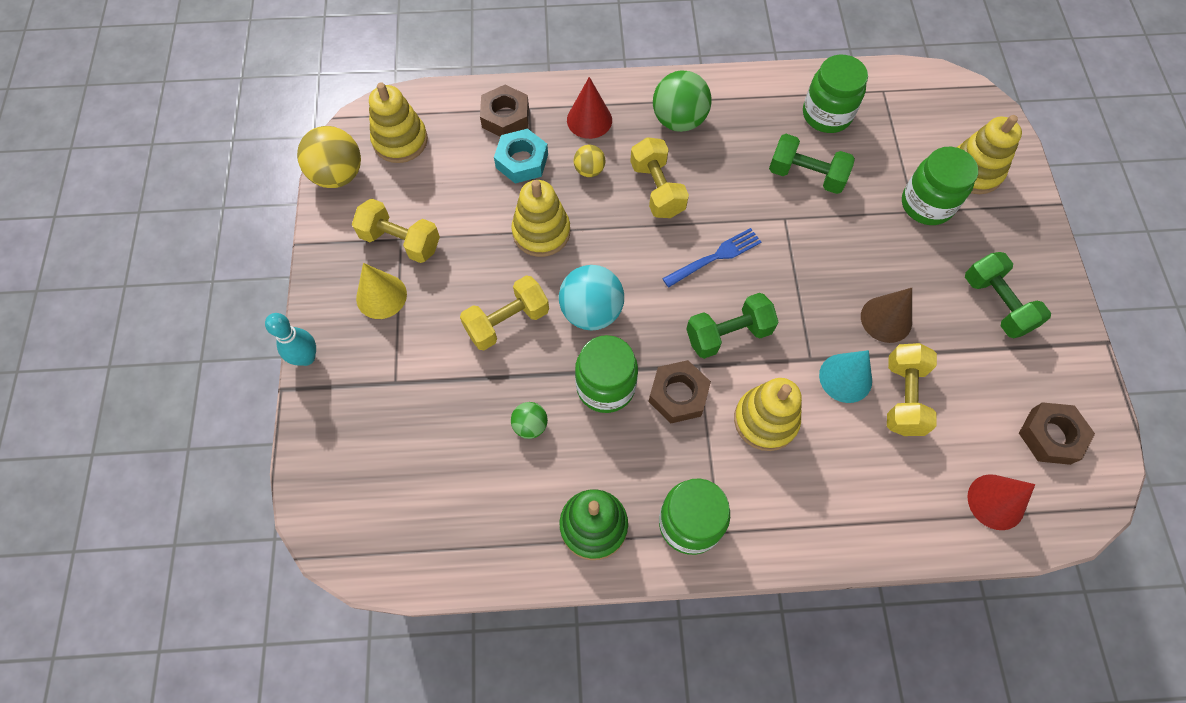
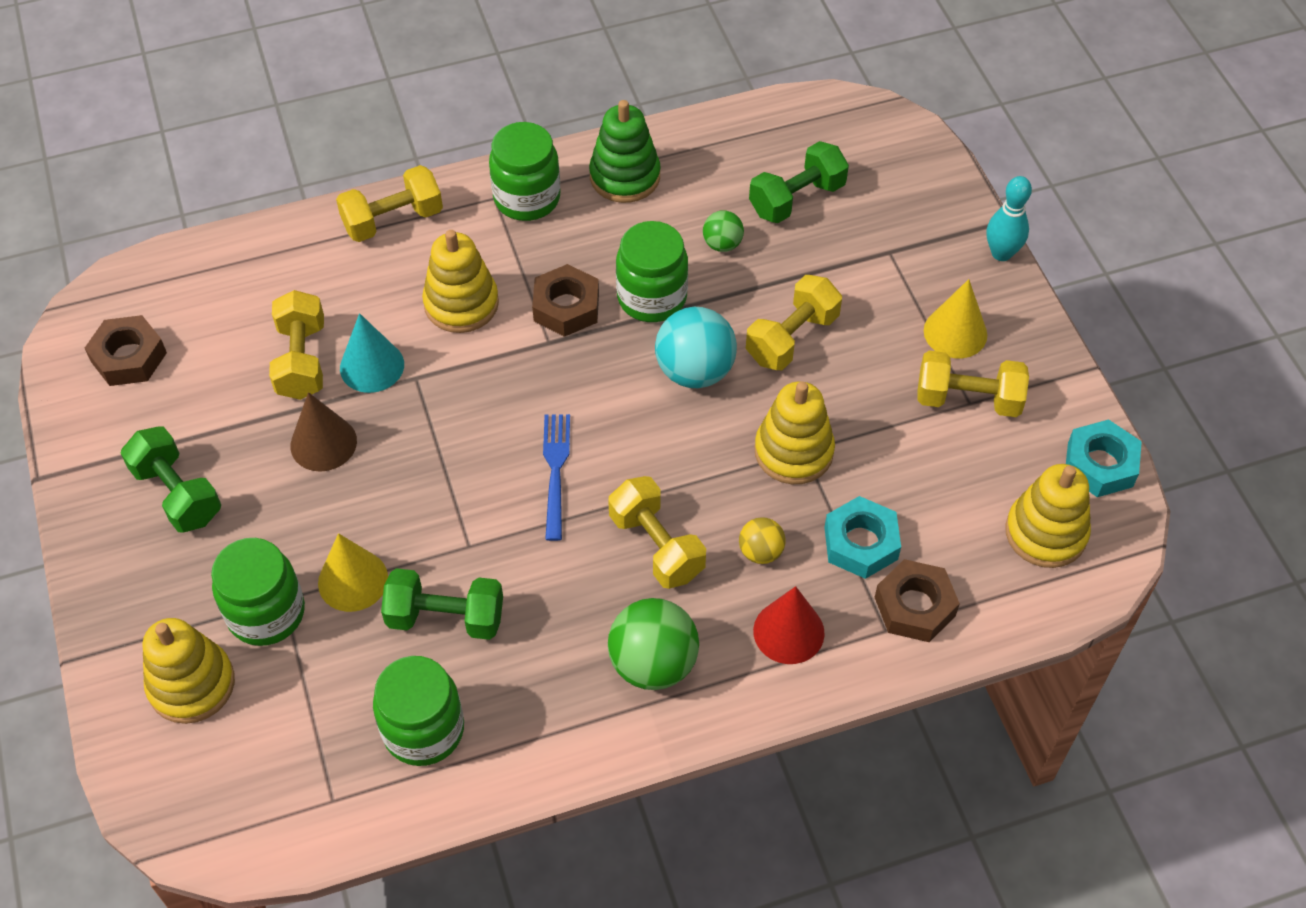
camera: 165 degrees right, 10 degrees down
(338, 175) = (1100, 464): yellow ball -> turquoise nut
(715, 257) = (555, 471): blue fork -> blue fork turned 135 degrees clockwise
(728, 334) = (520, 382): green dumbbell -> green dumbbell (797, 199)
(817, 529) = (393, 220): none -> yellow dumbbell
(867, 213) = (353, 580): none -> yellow cone
(996, 502) = (200, 282): red cone -> none

